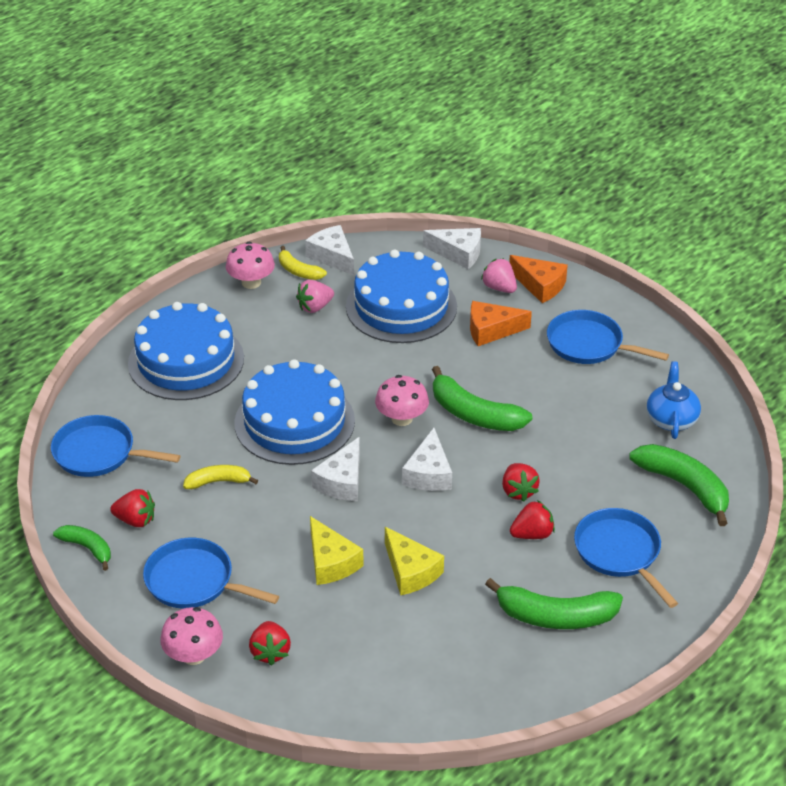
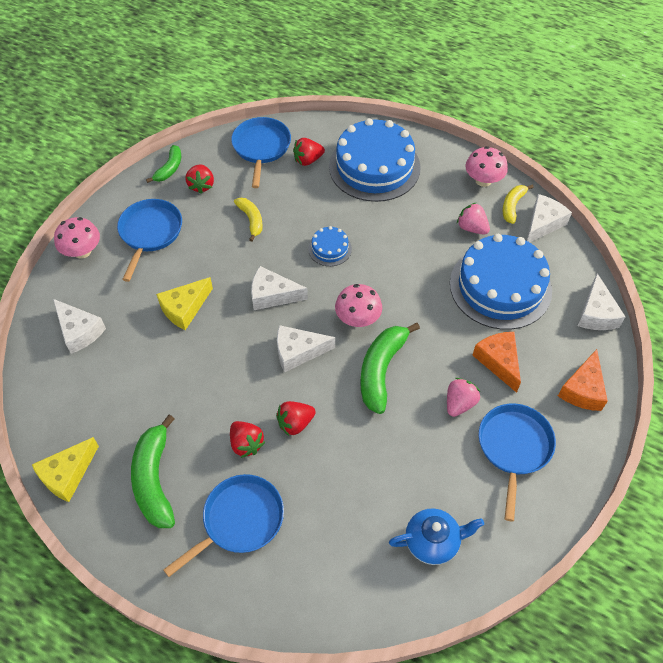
camera: 75 degrees right, 15 degrees up
(270, 652) = (90, 293): red strawberry -> red strawberry (308, 160)
(294, 422) = (330, 249): blue cake -> blue cake, size x0.44
(327, 668) = (79, 331): none -> white cheese
(410, 571) = (185, 363): yellow cheese -> yellow cheese (67, 474)
(499, 288) = (562, 356): pink strawberry -> pink strawberry (459, 403)
(684, 486) = (340, 567): green banana -> none

